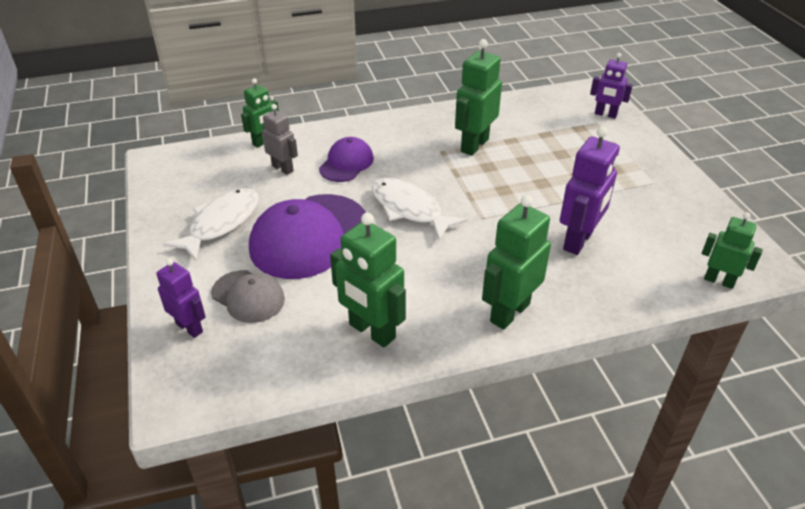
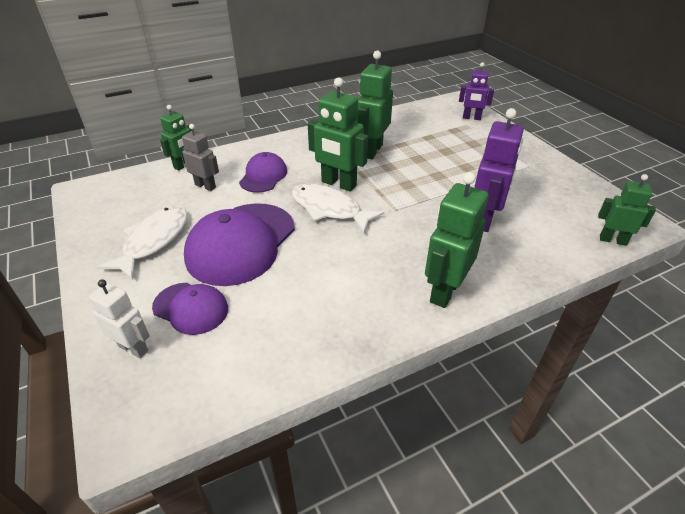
camera: 10 degrees left, 0 degrees up
(189, 327) = (134, 348): purple robot -> white robot
(248, 296) = (191, 308): grey cap -> purple cap
(371, 331) = (320, 327): green robot -> green robot (338, 184)

